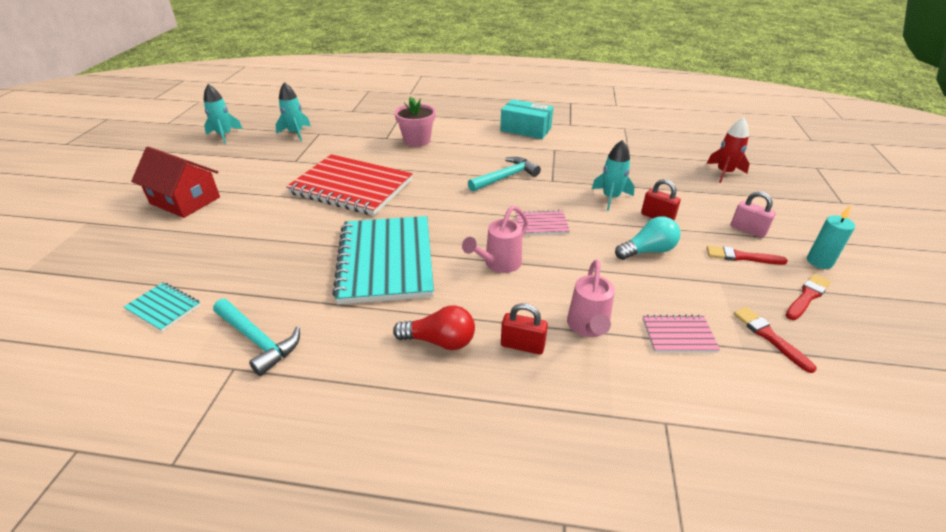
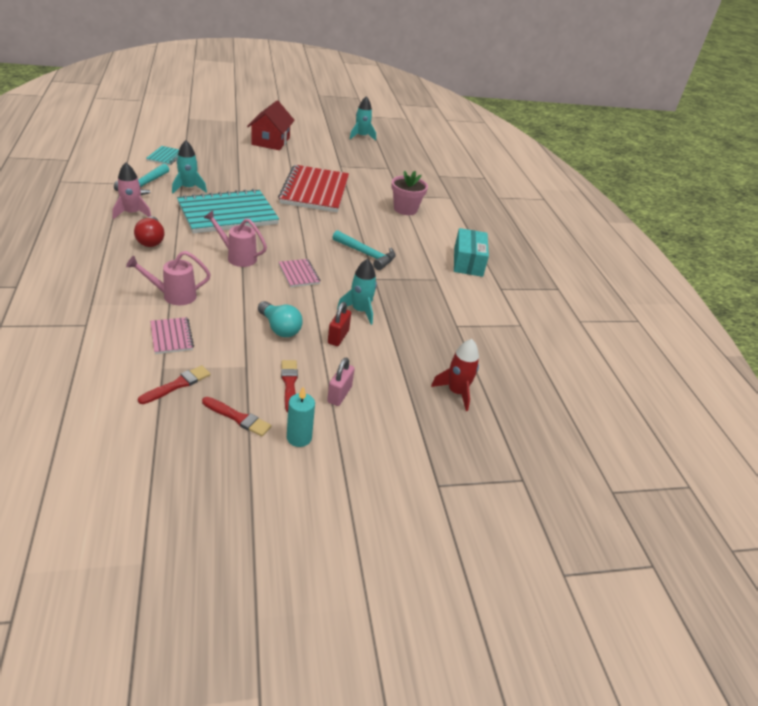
camera: 65 degrees right, 0 degrees up
(296, 133) = (382, 160): turquoise rocket -> turquoise rocket (188, 188)
(349, 359) = (132, 213): none -> pink rocket
(522, 345) = (151, 270): red padlock -> none

